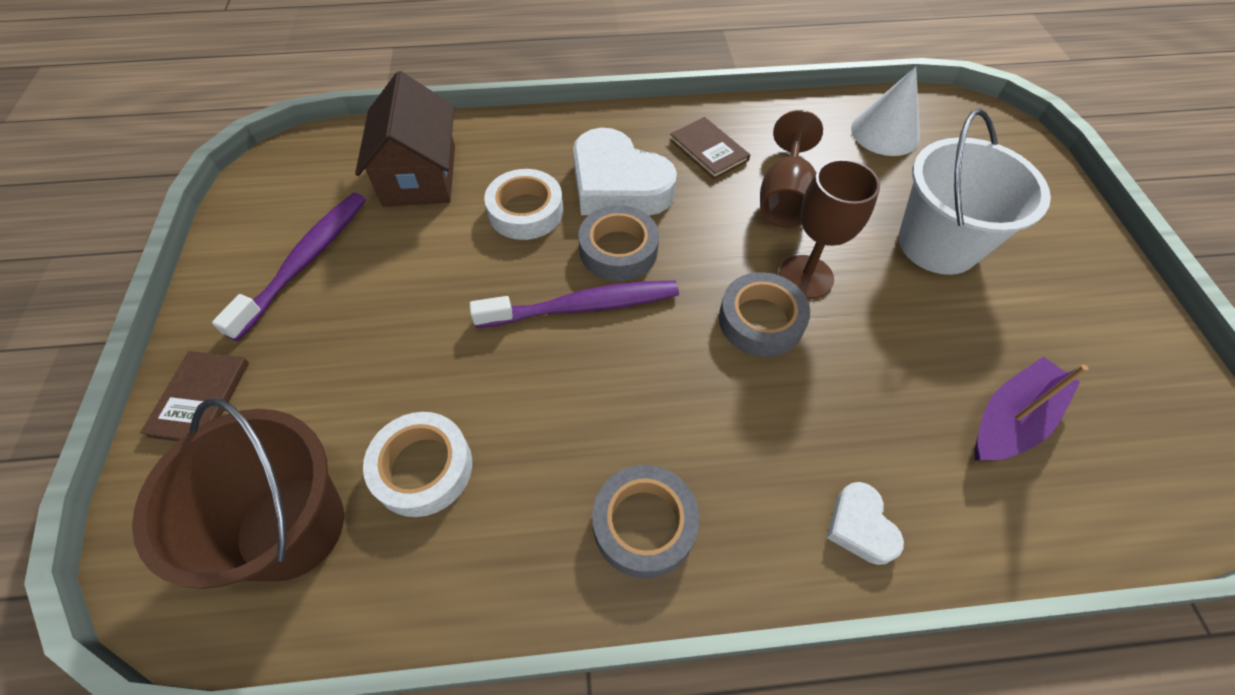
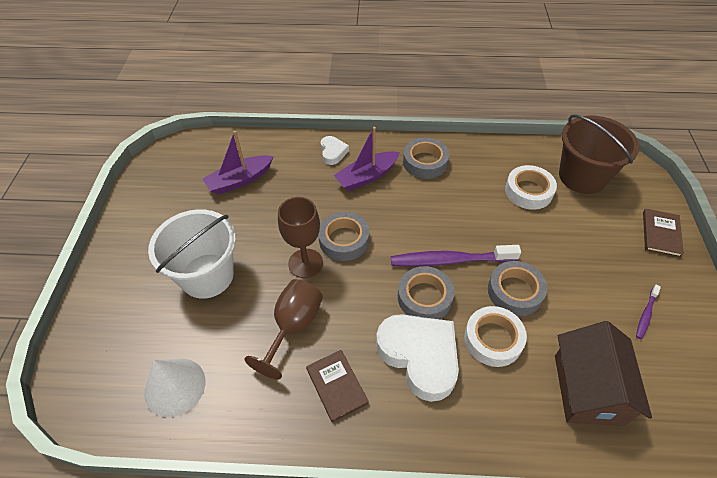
camera: 170 degrees left, 5 degrees down
(305, 262) = (646, 314): purple toothbrush -> purple toothbrush, size x0.48
(487, 271) = (515, 292): none -> grey tape
(762, 463) = (367, 177): none -> purple boat

